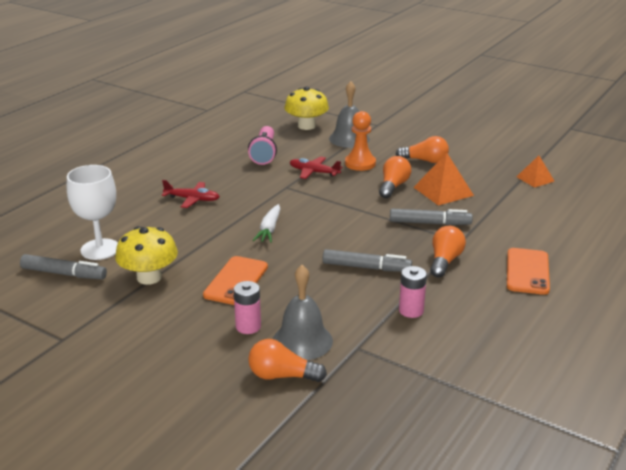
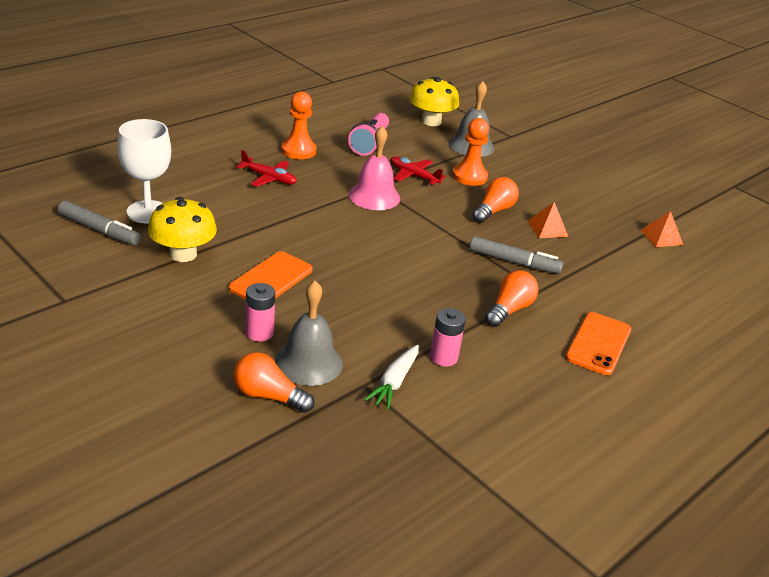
camera: 10 degrees right, 5 degrees up
(206, 172) = (298, 151): none -> orange pawn
(269, 229) = (334, 230): white carrot -> white carrot (394, 382)
(289, 195) = (374, 196): none -> pink bell
(366, 267) = (418, 296): grey marker -> none
(425, 161) = (544, 189): orange light bulb -> none
(443, 191) = (547, 228): orange pyramid -> orange pyramid, size x0.64

